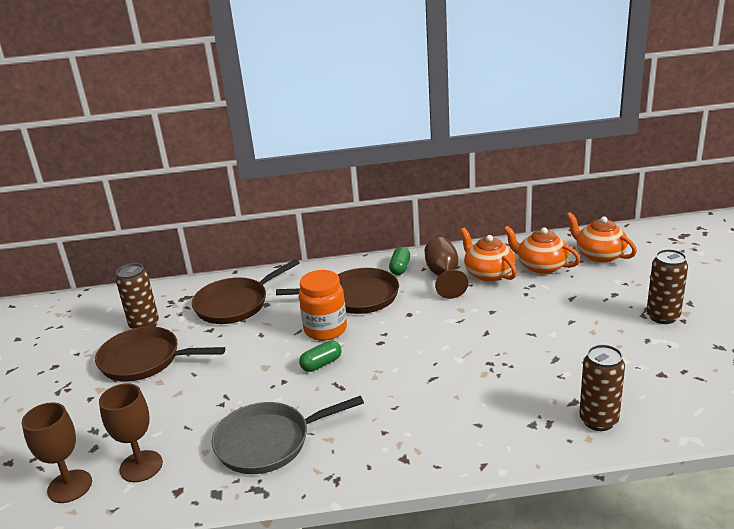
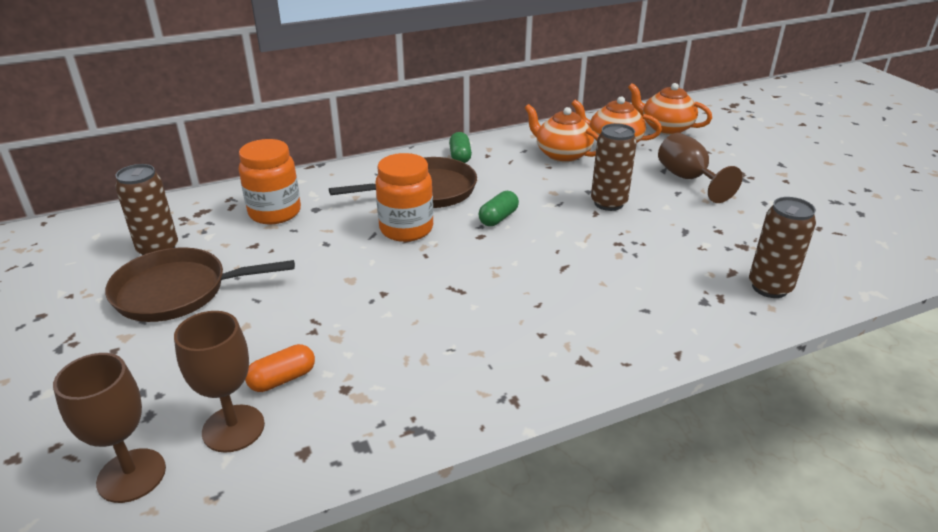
camera: 20 degrees left, 5 degrees up
(186, 436) = (282, 379): none -> orange capsule
(235, 304) = (275, 213): brown pan -> orange jar
(268, 442) = (401, 368): grey pan -> none
(321, 364) = (422, 268): green capsule -> green capsule (498, 218)
(444, 276) = (514, 160): brown goblet -> brown goblet (688, 179)
(662, 316) = (764, 179): brown can -> brown can (608, 203)

